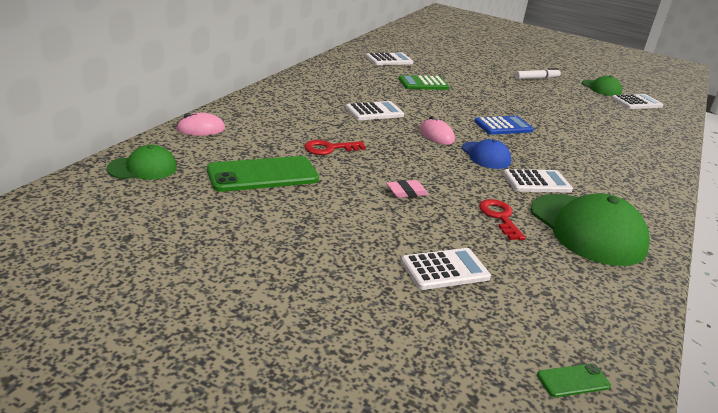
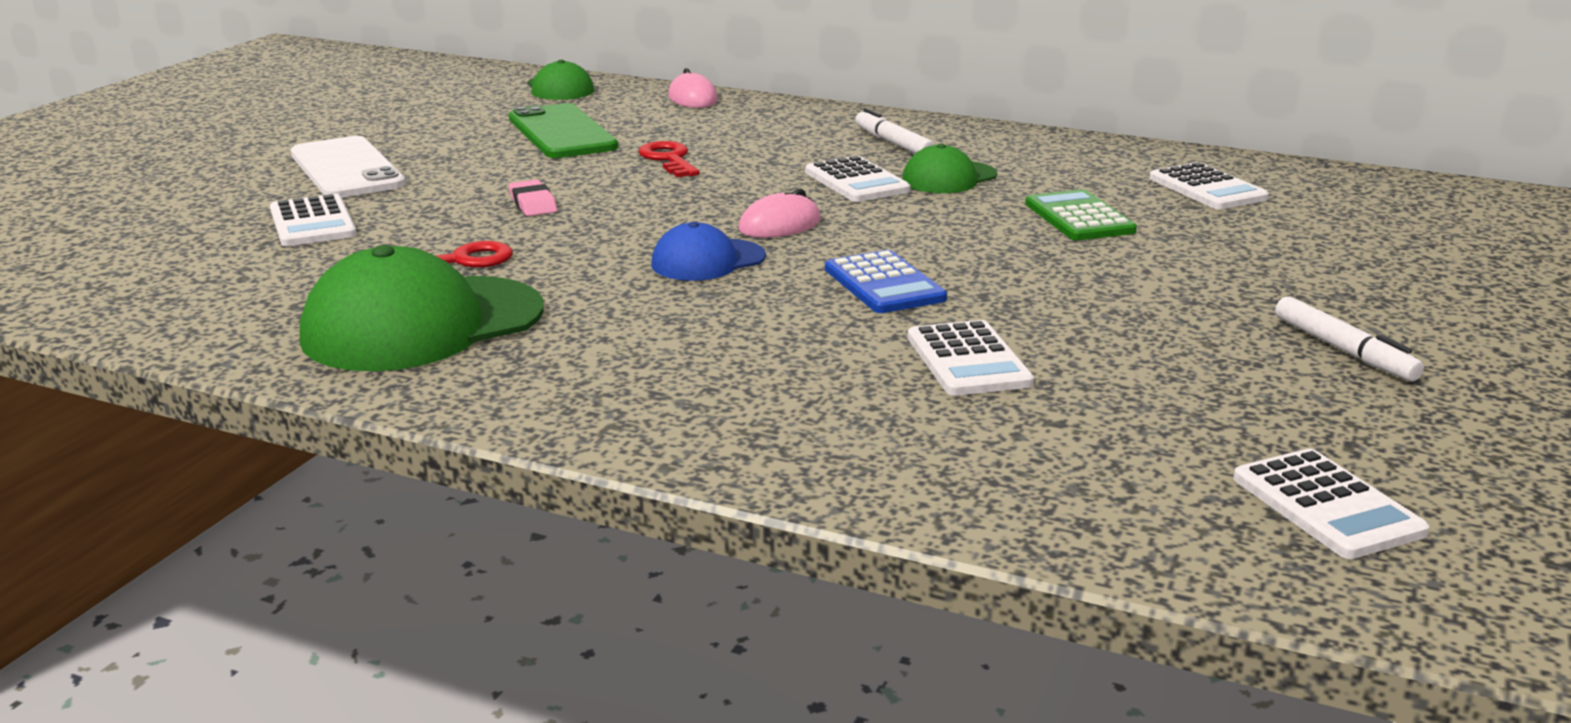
camera: 90 degrees right, 5 degrees down
(315, 96) = (893, 143): none -> white marker
(328, 259) = (347, 169): none -> white phone
(536, 182) = (605, 297): white calculator -> white calculator (968, 360)
(573, 380) = (61, 277): green phone -> none
(601, 88) = (1403, 453): green cap -> green cap (949, 178)

